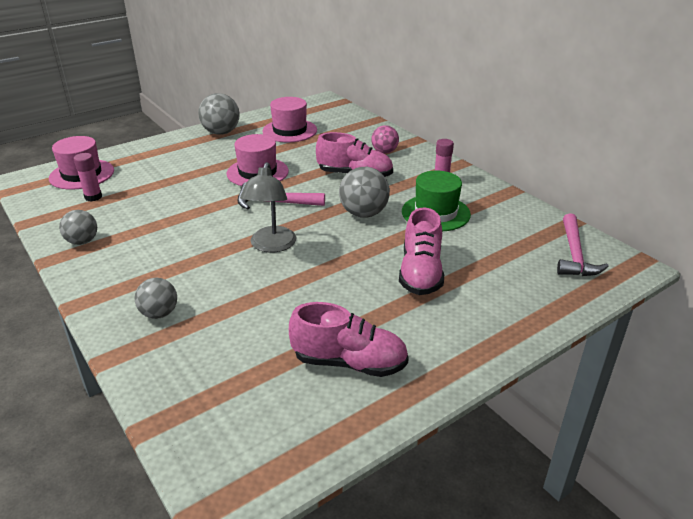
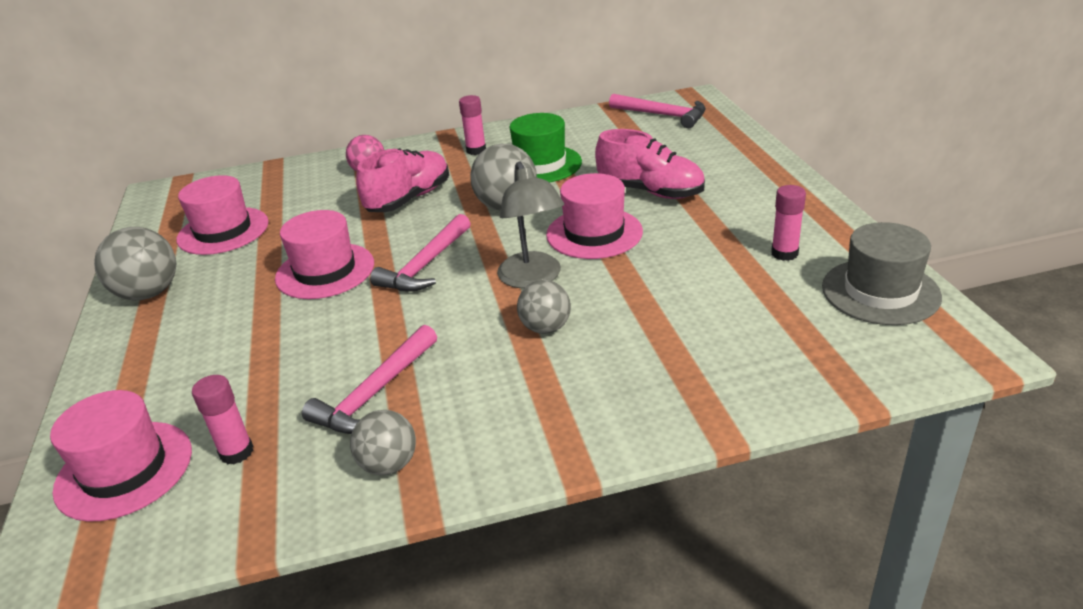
camera: 65 degrees left, 0 degrees up
(141, 221) = (375, 393): none -> pink hammer
(159, 313) = (639, 383): grey ball -> grey ball (545, 328)
(271, 246) = (533, 278): grey lamp -> grey lamp turned 45 degrees clockwise
(305, 430) = (880, 292): none -> grey hat
(342, 258) = (594, 233): none -> pink hat
(349, 362) = (784, 253): pink shoe -> pink glue stick

